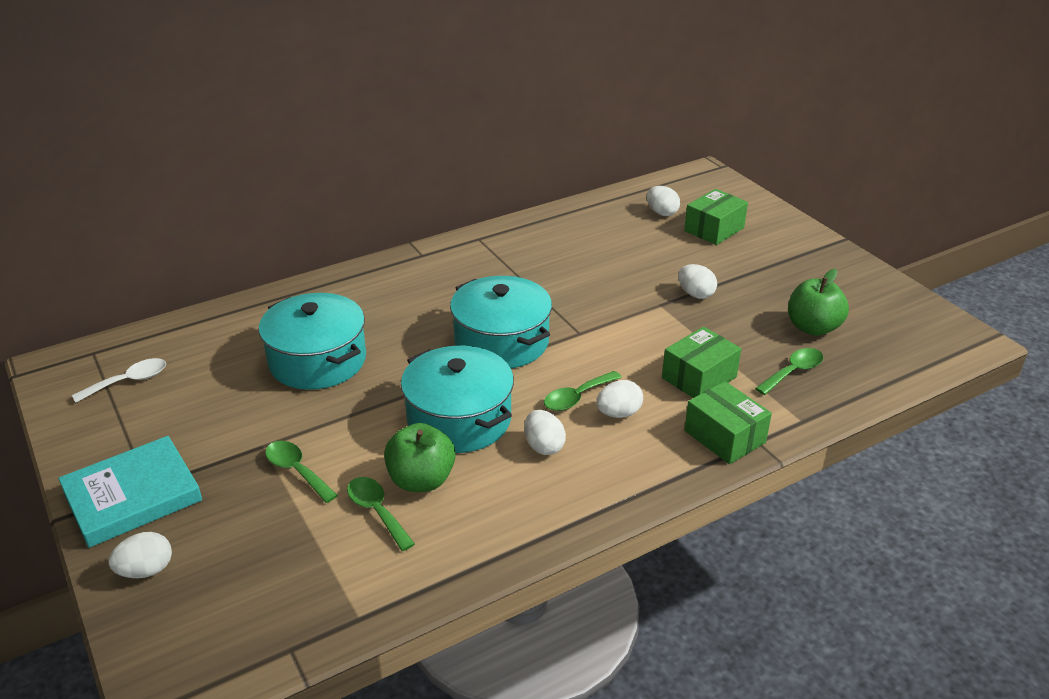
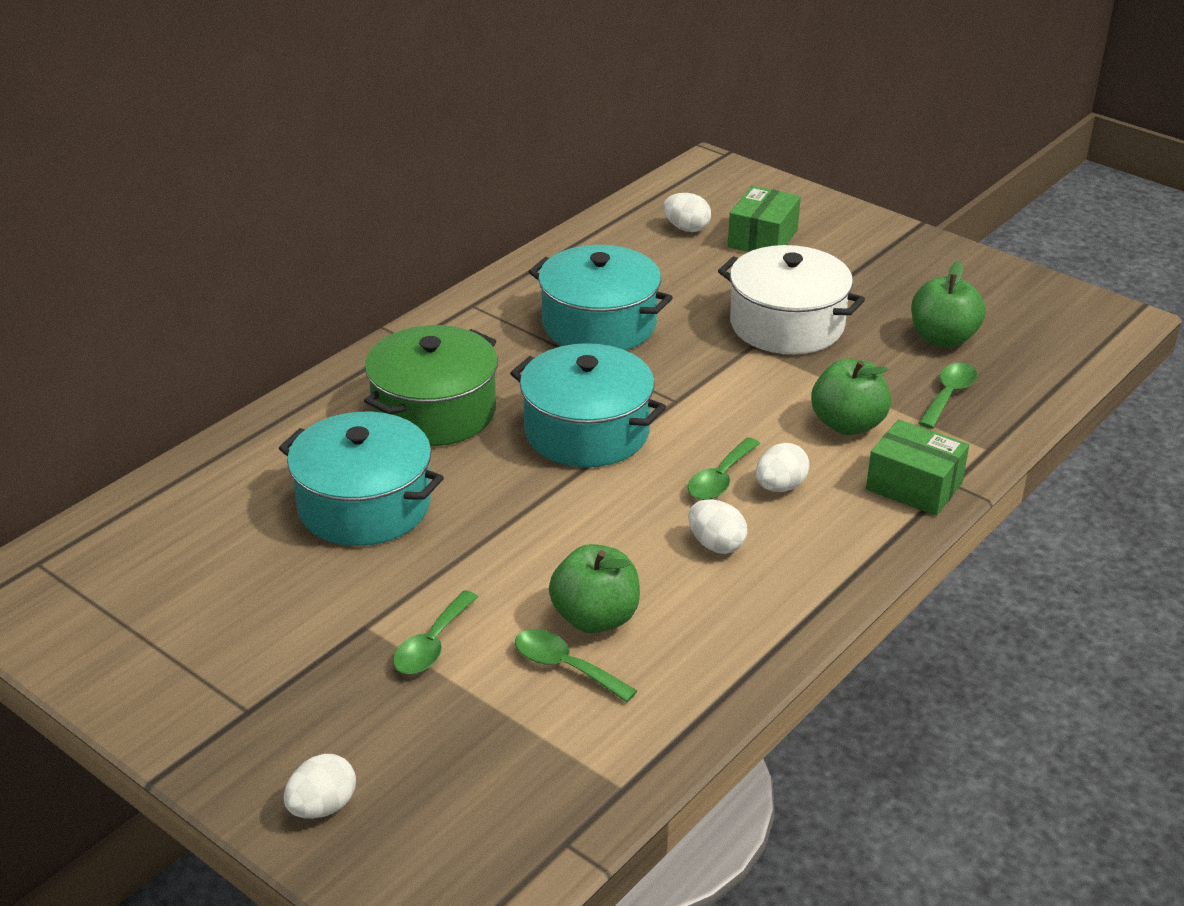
camera: 20 degrees left, 0 degrees up
(129, 381) = (120, 588): white spoon -> none
(132, 496) = (237, 727): turquoise book -> none
(297, 471) = (432, 644): green spoon -> green spoon turned 90 degrees counterclockwise
(406, 306) = (434, 411): none -> green pot
(459, 419) = (595, 537): turquoise pot -> turquoise pot (599, 324)
(695, 294) = (787, 325): white egg -> white pot
(699, 377) = (847, 424): green box -> green apple

